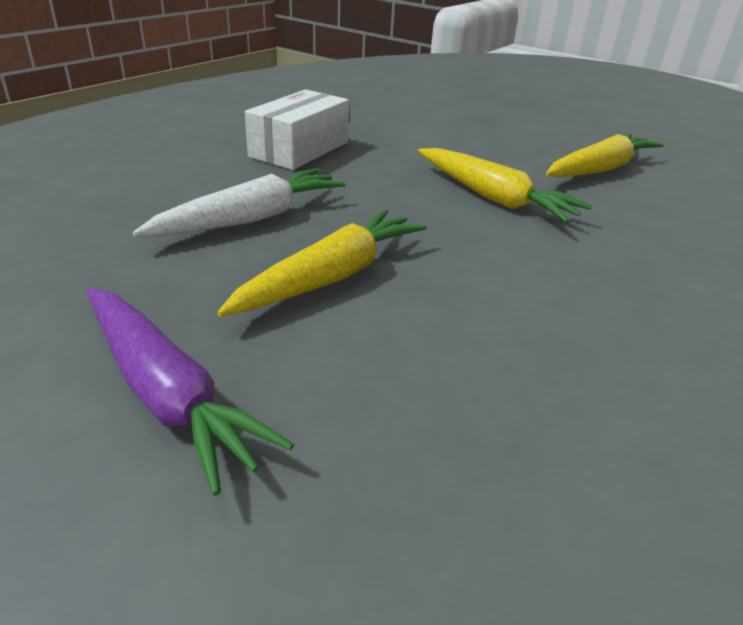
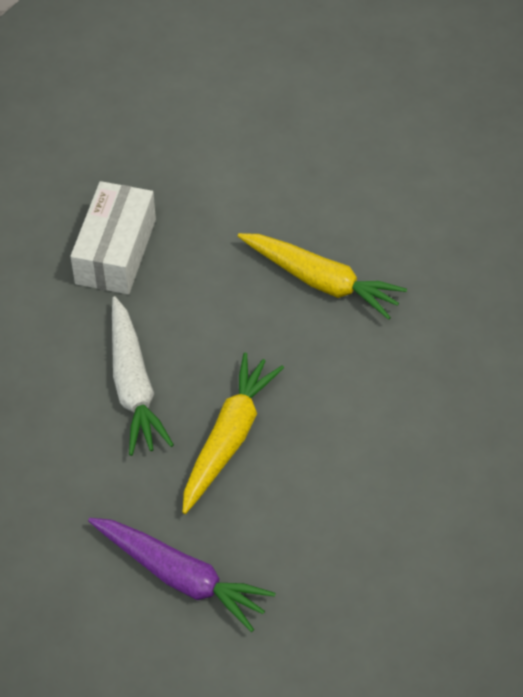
camera: 15 degrees left, 20 degrees up
(251, 219) = (133, 385): white carrot -> white carrot turned 135 degrees clockwise
(600, 169) = (410, 191): yellow carrot -> none

